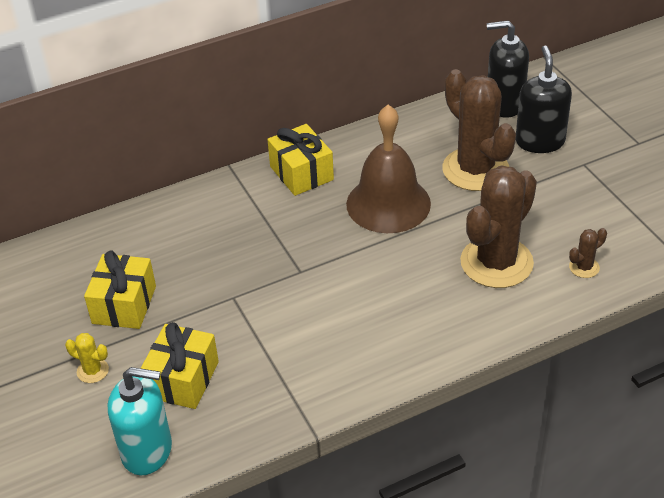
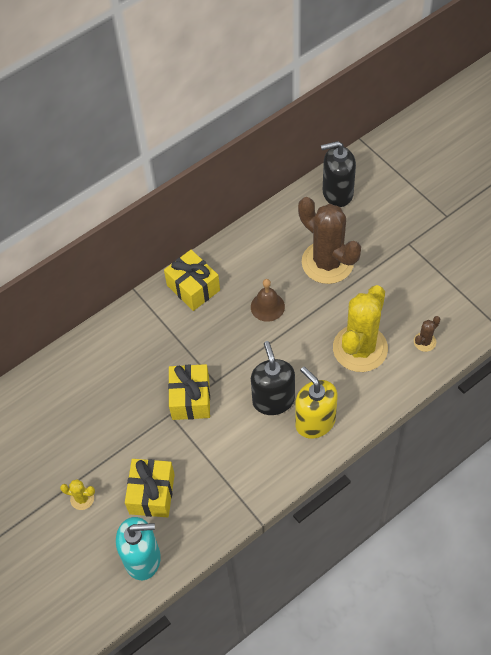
camera: 10 degrees left, 15 degrees up
(124, 305) = (88, 436): yellow gift -> yellow gift (190, 399)
(388, 203) = (267, 306): brown bell -> brown bell, size x0.52
(418, 333) = (315, 422): none -> yellow soap dispenser
(496, 262) = (360, 348): brown cactus -> yellow cactus
(540, 141) = (371, 226): black soap dispenser -> black soap dispenser (273, 400)

